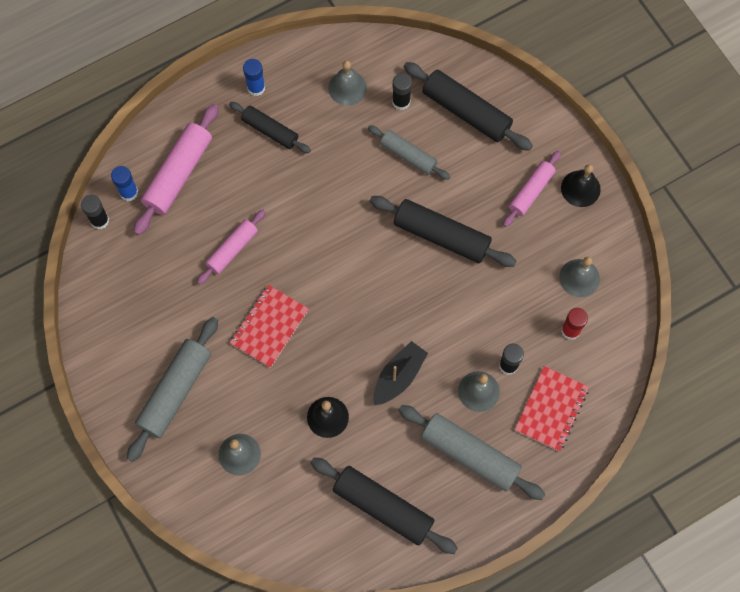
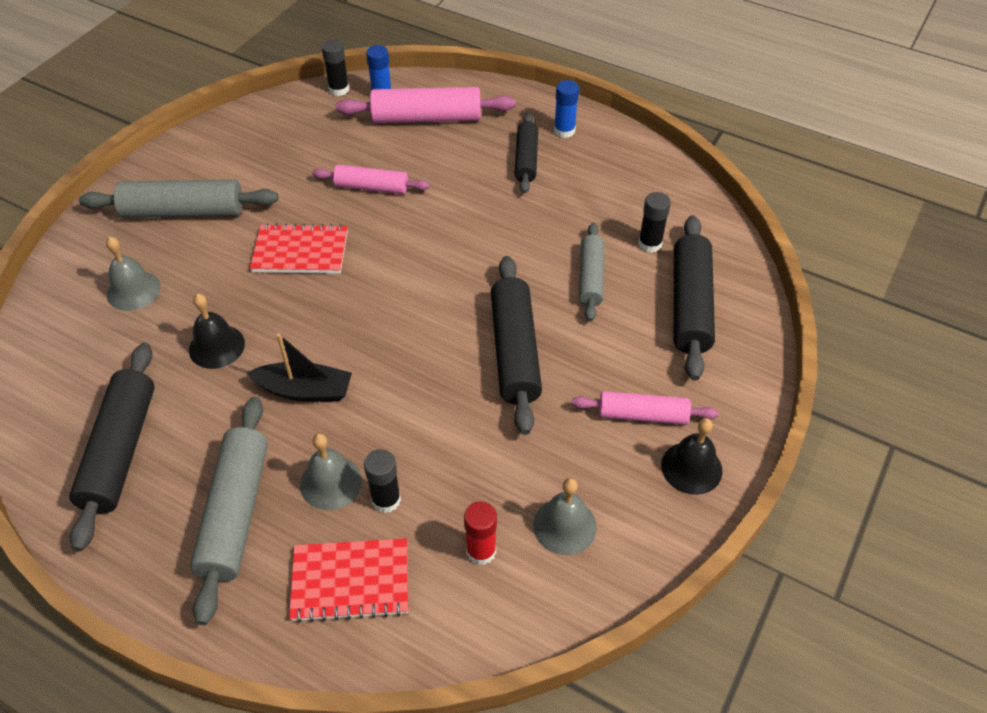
camera: 60 degrees right, 20 degrees down
(347, 88) = (626, 195): grey bell -> none

